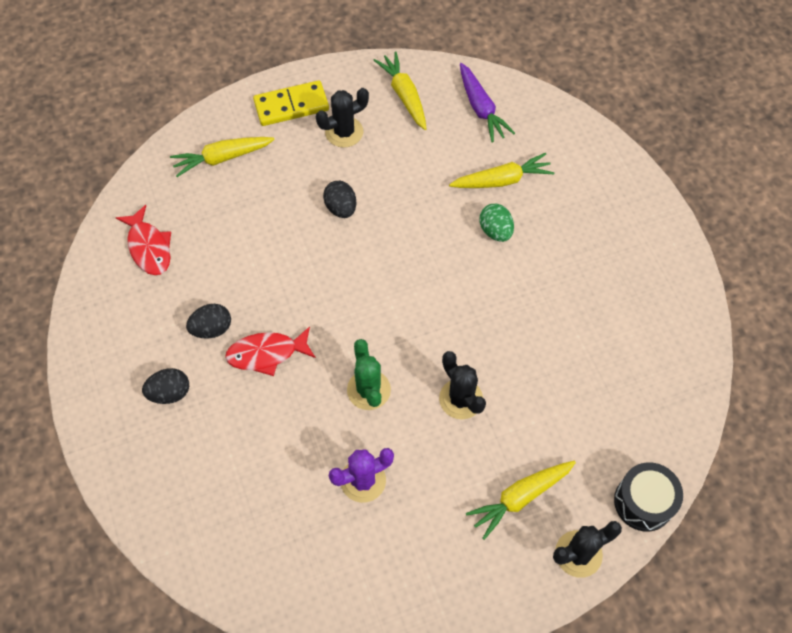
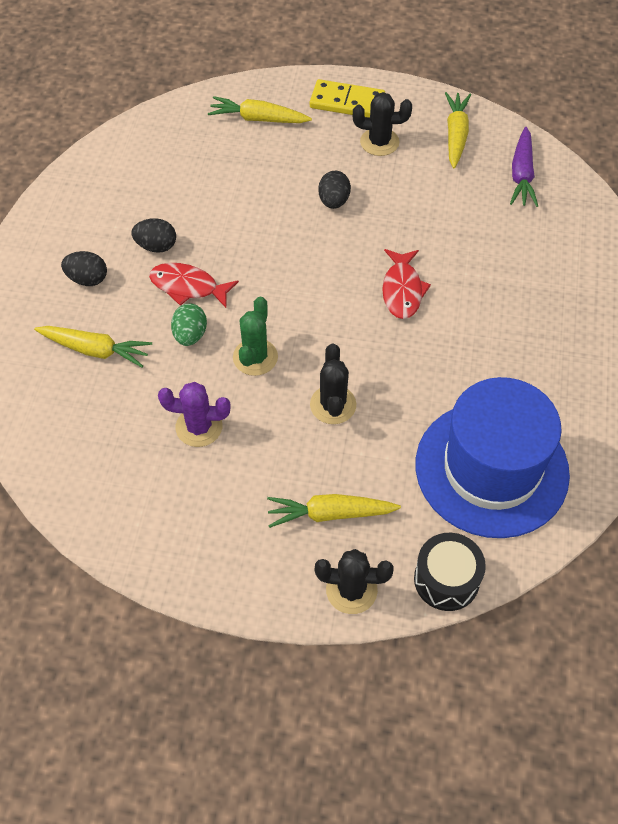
camera: 30 degrees right, 5 degrees down
(149, 247) = (149, 161): red fish -> red fish (402, 290)
(495, 231) = (464, 282): green egg -> green egg (190, 335)
(502, 180) = (500, 242): yellow carrot -> yellow carrot (95, 350)
(618, 387) = (491, 468): none -> blue hat

